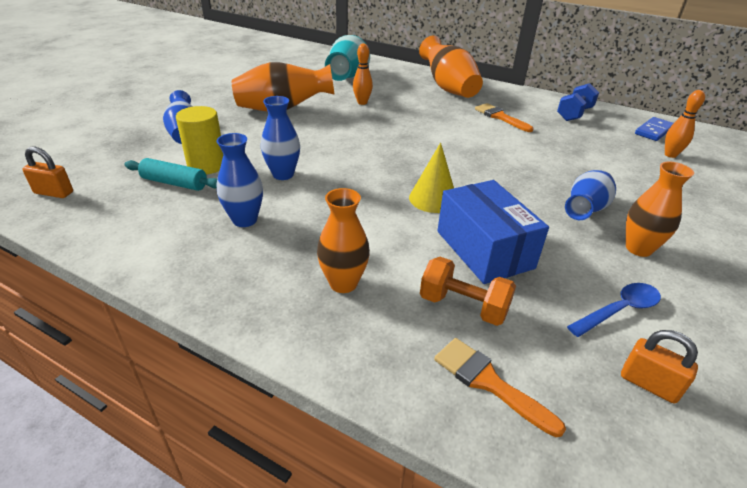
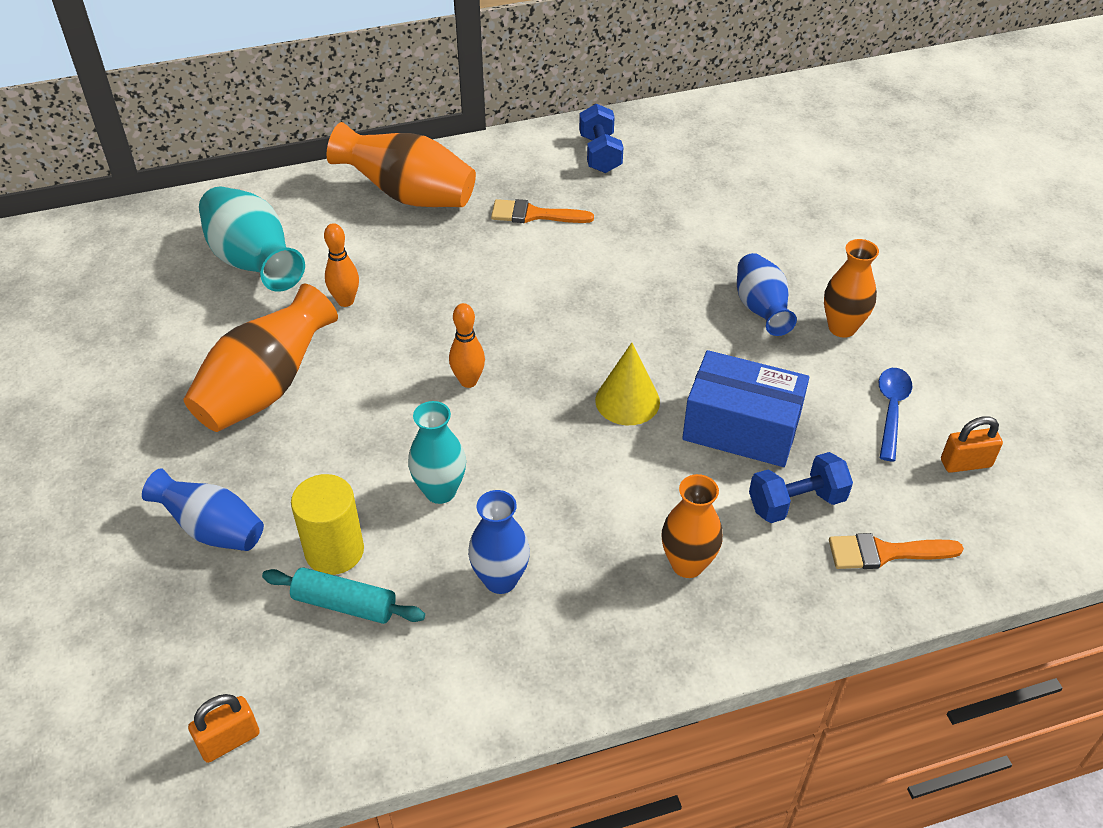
camera: 45 degrees left, 10 degrees up
(174, 183) = (344, 604): turquoise rolling pin -> turquoise rolling pin turned 45 degrees clockwise
(283, 174) = (440, 491): blue vase -> turquoise vase
(463, 306) = (796, 503): orange dumbbell -> blue dumbbell
(653, 131) = (699, 133): blue domino -> none
(670, 155) = (748, 166): orange bowling pin -> orange bowling pin (468, 381)

